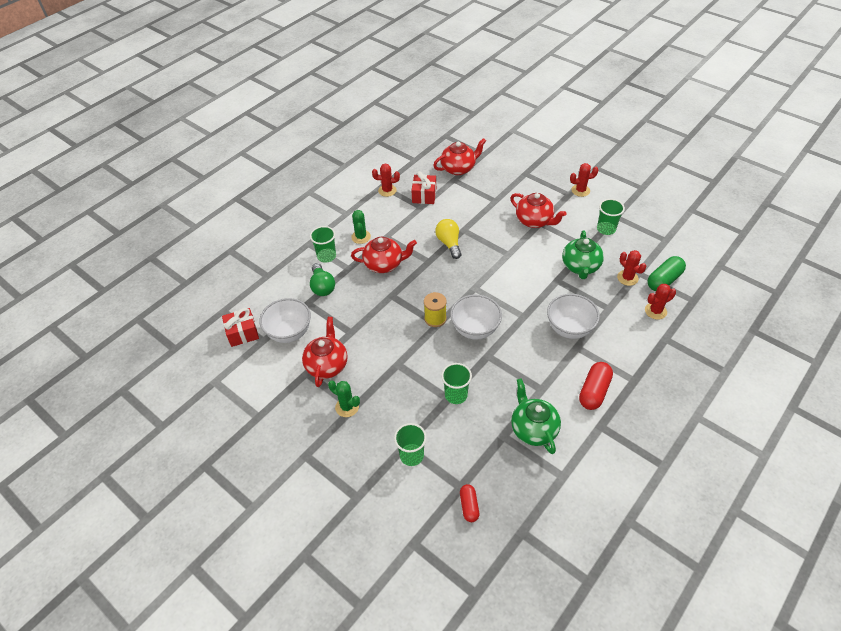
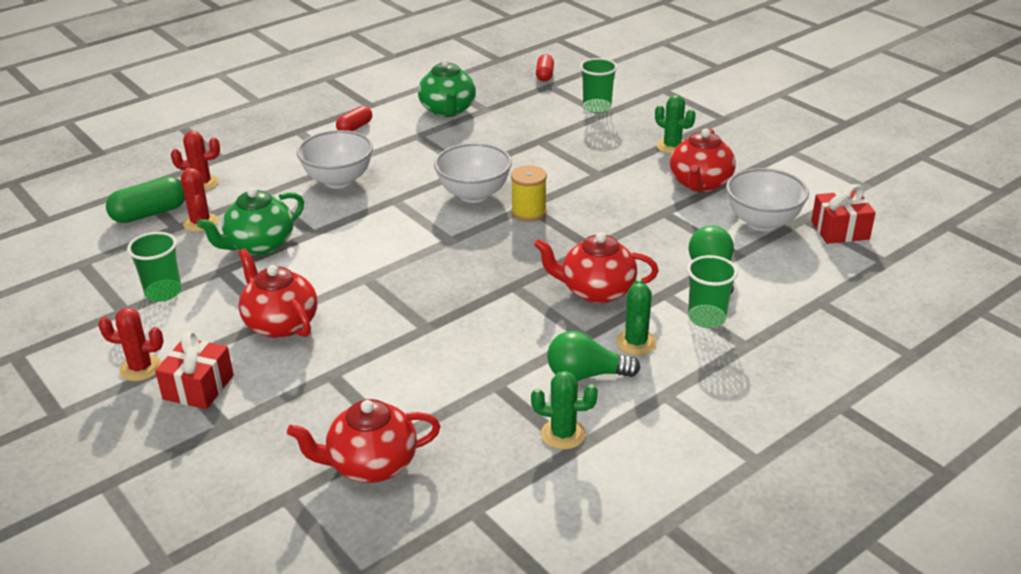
camera: 170 degrees left, 15 degrees down
(382, 217) = (585, 375): none -> green light bulb
(387, 190) = (563, 434): red cactus -> green cactus
(424, 195) = (480, 408): red gift -> red gift (198, 387)
(449, 243) = (464, 308): yellow light bulb -> none
(456, 395) = (528, 142): green cup -> none
(580, 267) = (259, 245): green teapot -> green teapot turned 150 degrees counterclockwise
(594, 391) = (355, 127): red capsule -> red capsule, size x0.62

